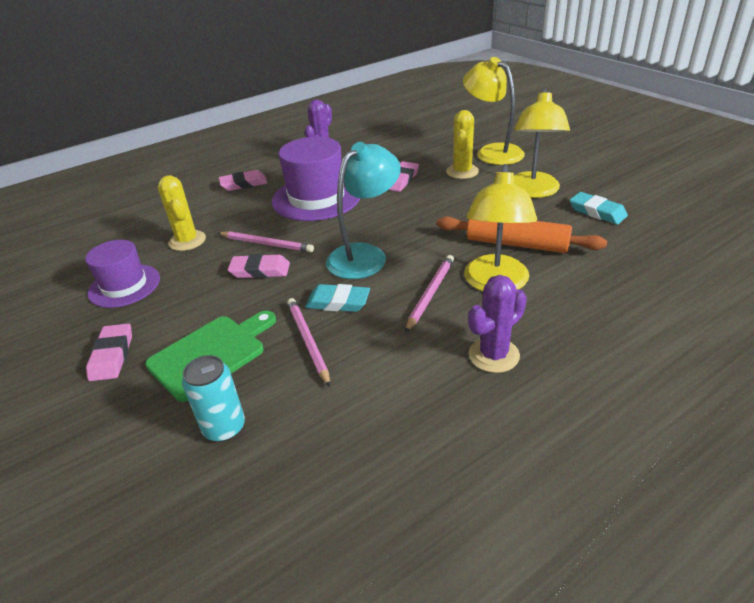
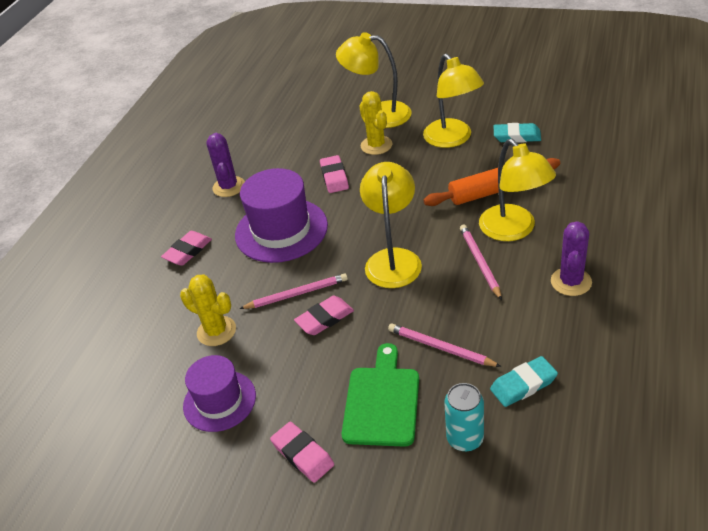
camera: 35 degrees left, 5 degrees up
(338, 302) = (423, 307): turquoise eraser -> turquoise eraser (523, 384)
(365, 255) = (393, 259): turquoise lamp -> yellow lamp

